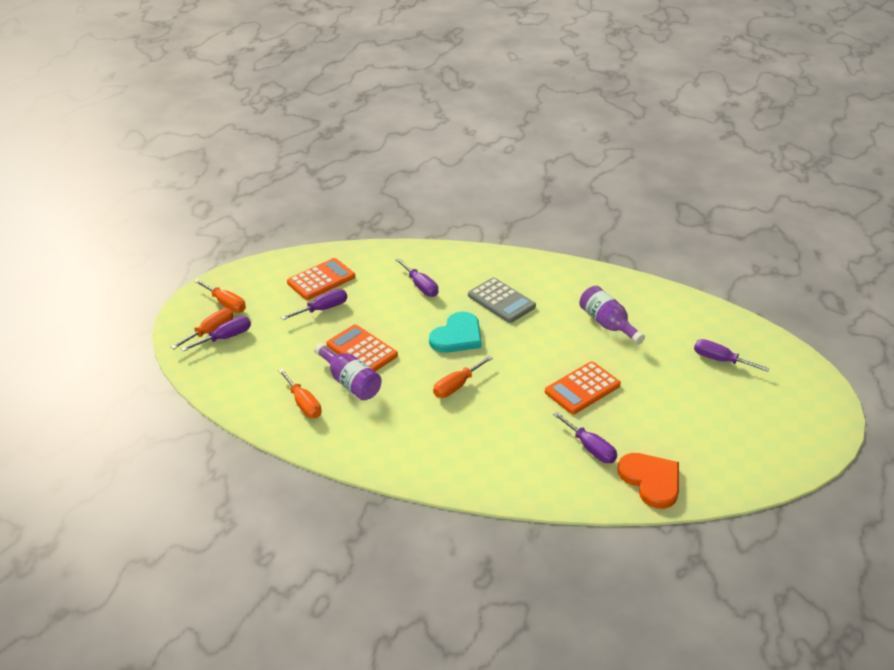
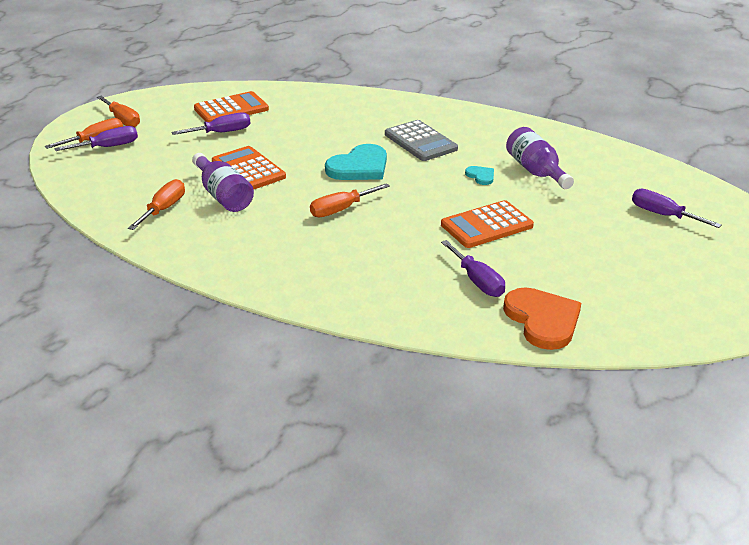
camera: 10 degrees right, 5 degrees down
(303, 404) = (163, 209): orange screwdriver -> orange screwdriver turned 135 degrees counterclockwise
(420, 286) = (336, 122): purple screwdriver -> none
(563, 335) = (481, 176): none -> turquoise heart

